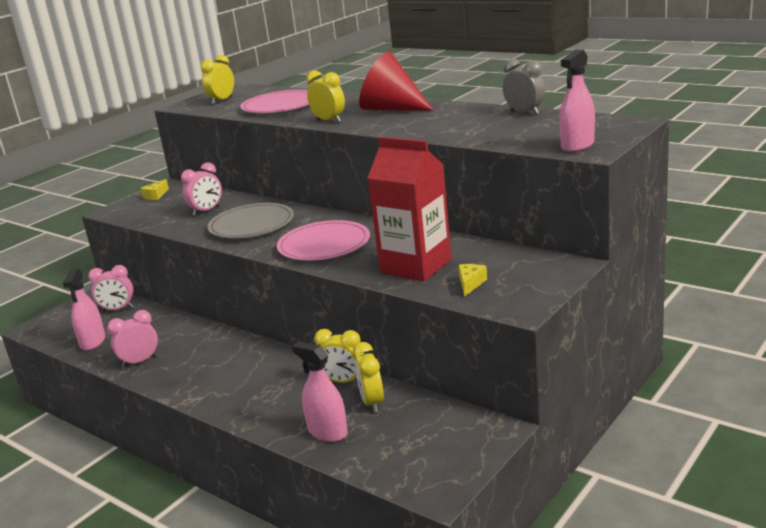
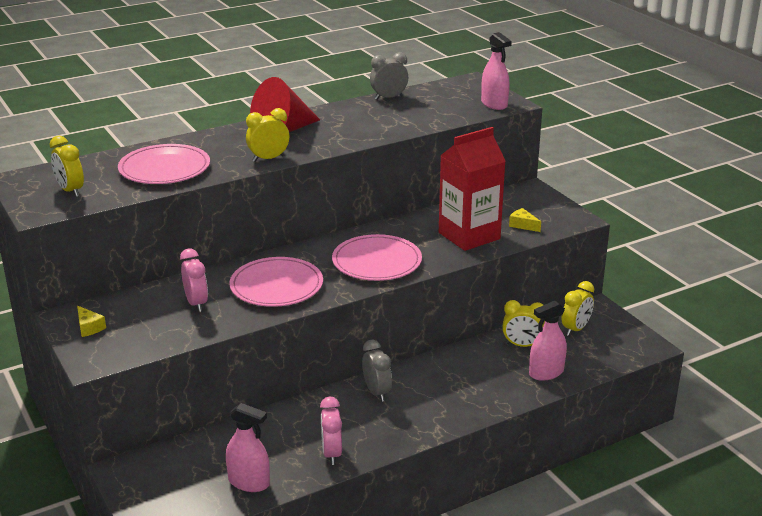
camera: 70 degrees left, 5 degrees up
(117, 309) = (185, 457): pink clock -> none
(239, 352) = (377, 392): none -> grey clock
(251, 225) = (276, 286): grey plate -> pink plate
(343, 381) = (479, 350): yellow clock -> yellow clock (575, 329)

